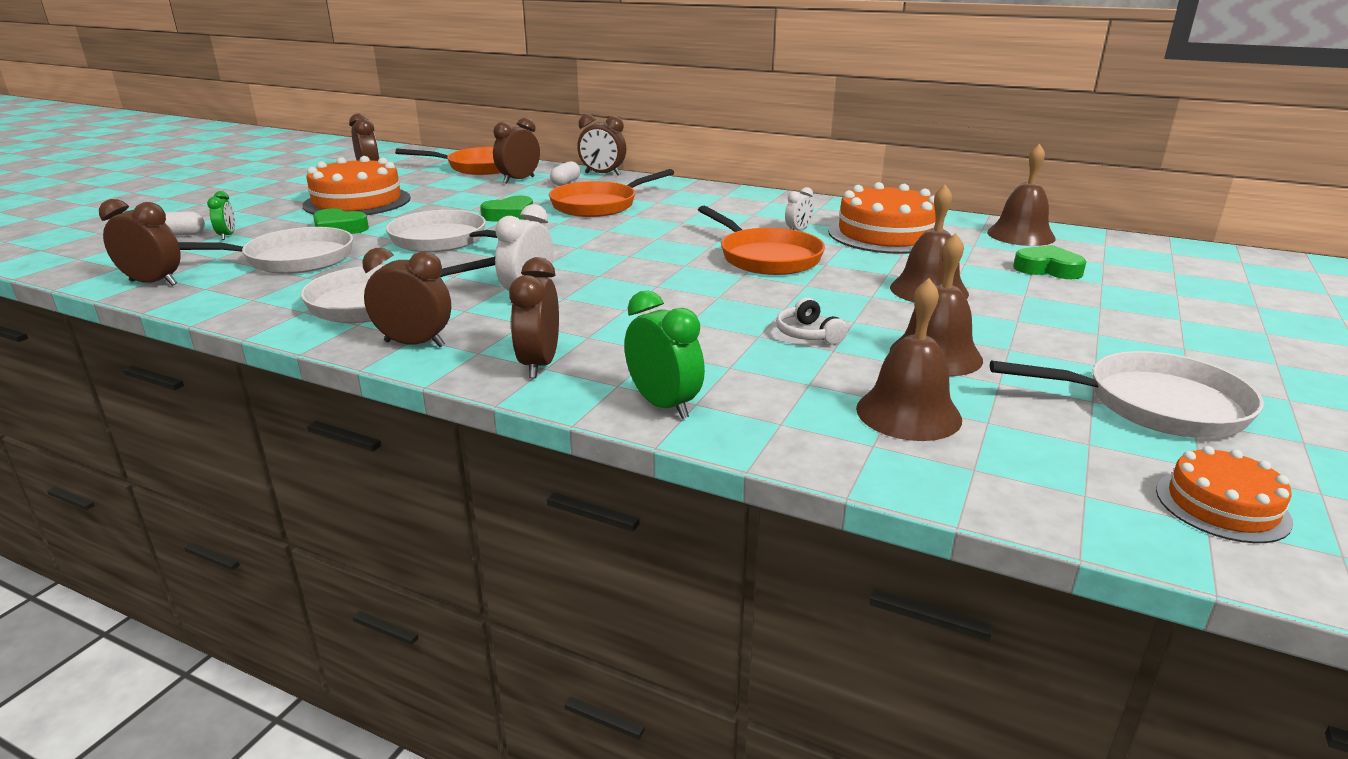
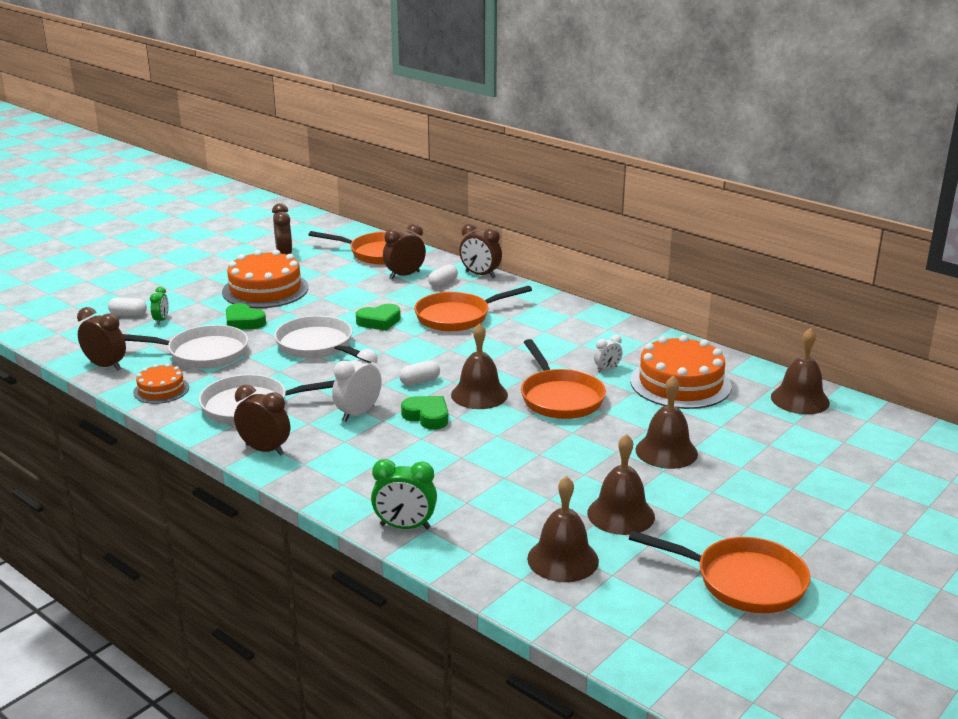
camera: 15 degrees right, 0 degrees up
(539, 364) = (340, 480): brown clock -> none
(589, 259) = (420, 381): none -> white capsule
(663, 405) = (405, 526): green clock -> green clock turned 120 degrees clockwise
(669, 263) = (479, 394): none -> brown bell
(808, 334) = (541, 481): white headphones -> none
(1047, 269) = (786, 442): green heart -> green heart (427, 416)
(1154, 405) = (743, 581): white pan -> orange pan
(1222, 505) = (711, 658): orange cake -> orange cake (161, 390)

